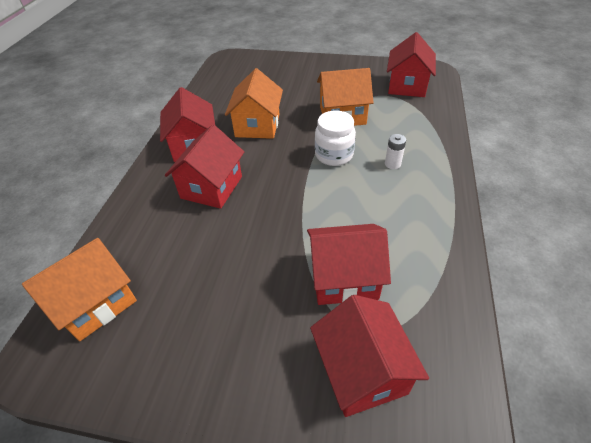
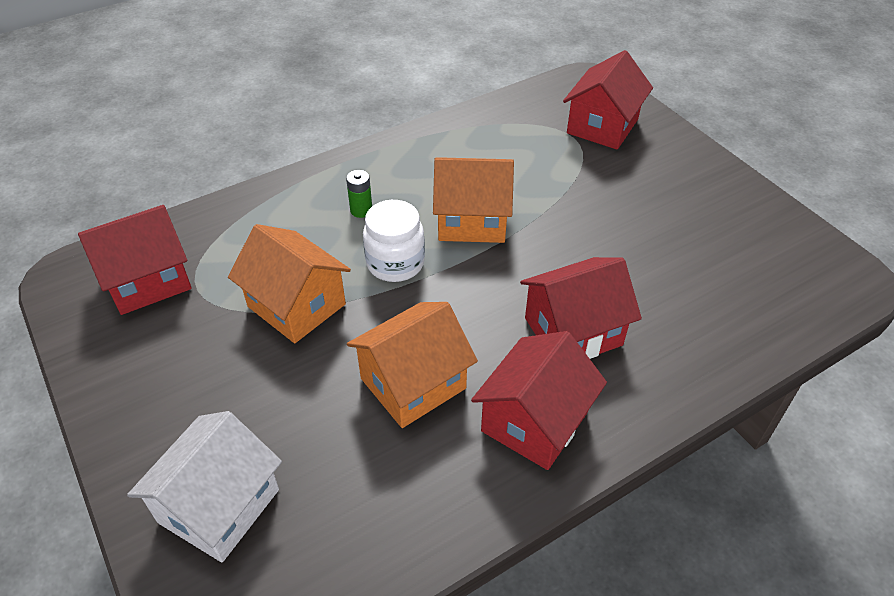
camera: 135 degrees left, 0 degrees up
(96, 302) = (782, 293): orange house -> orange house (472, 220)
(271, 70) = (219, 506): none -> white house
(344, 278) = (547, 169): red house -> none
(392, 164) = (361, 210): white battery -> green battery

